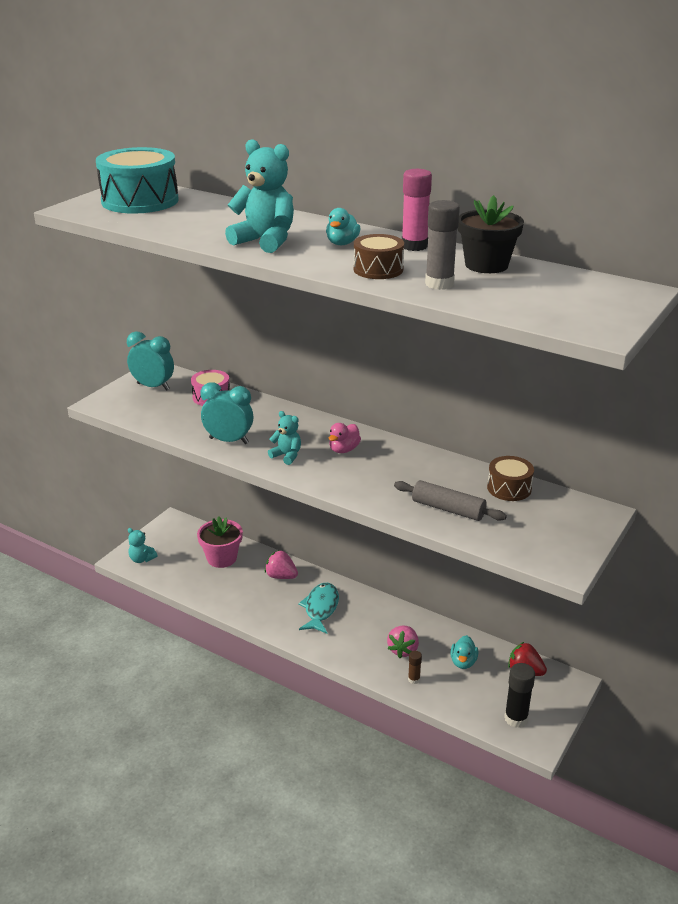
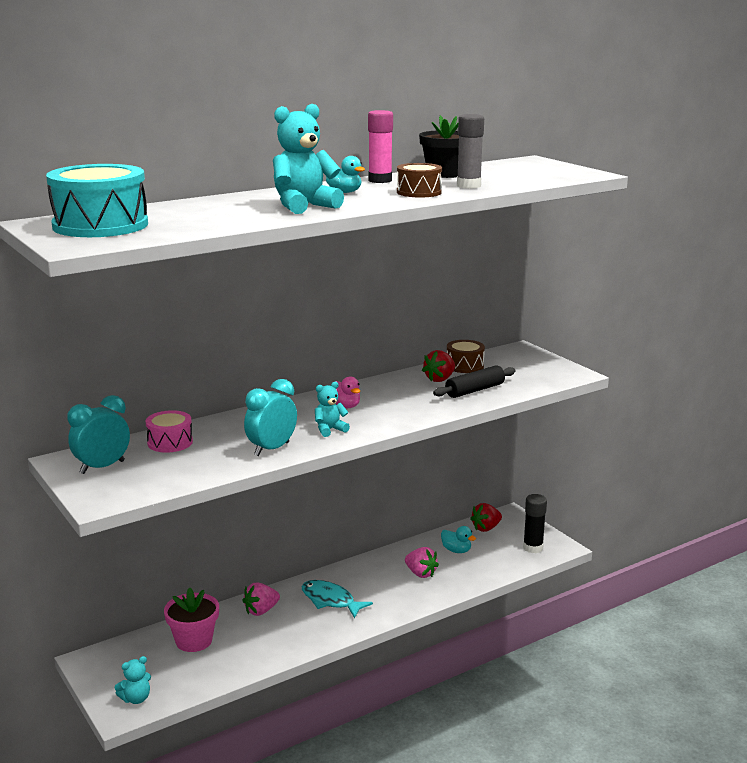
camera: 65 degrees left, 10 degrees down
(414, 679) = (460, 579): brown glue stick -> none
(448, 509) = (475, 390): grey rolling pin -> black rolling pin
(457, 482) = (439, 379): none -> red strawberry

